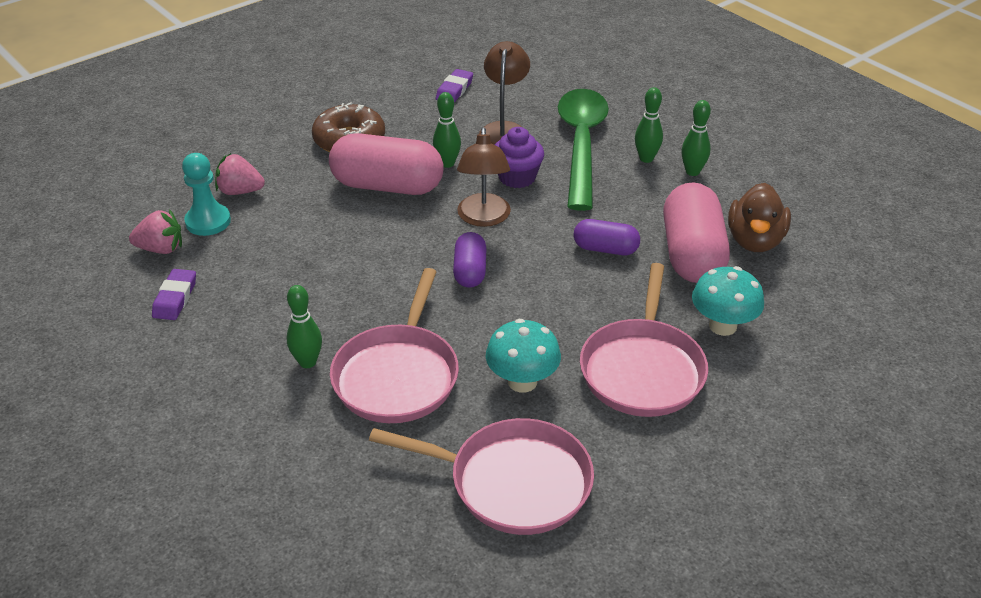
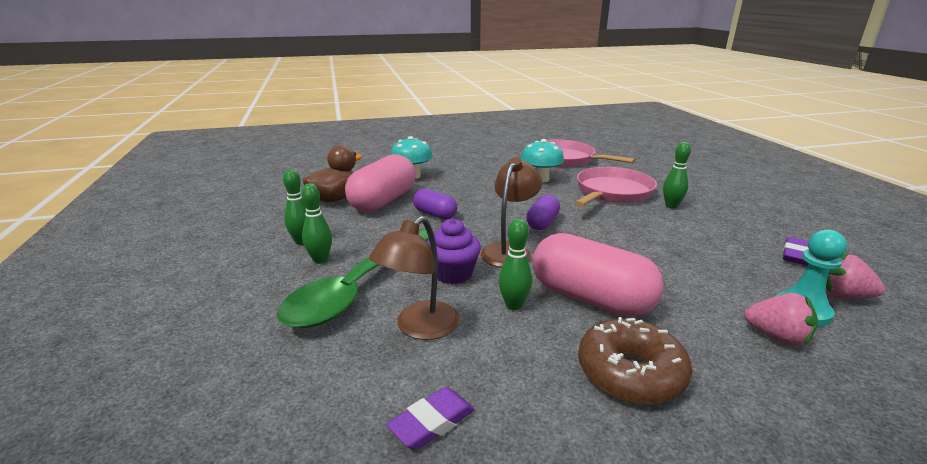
camera: 155 degrees left, 15 degrees down
(642, 370) = (473, 172): pink pan -> none

